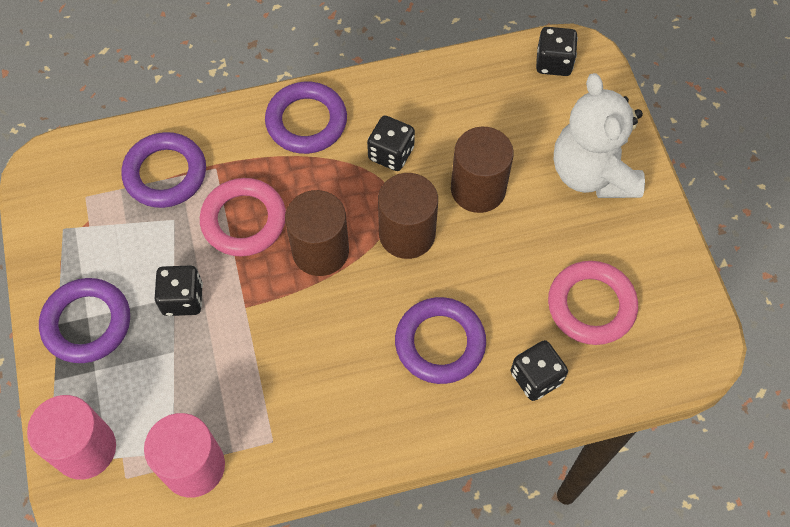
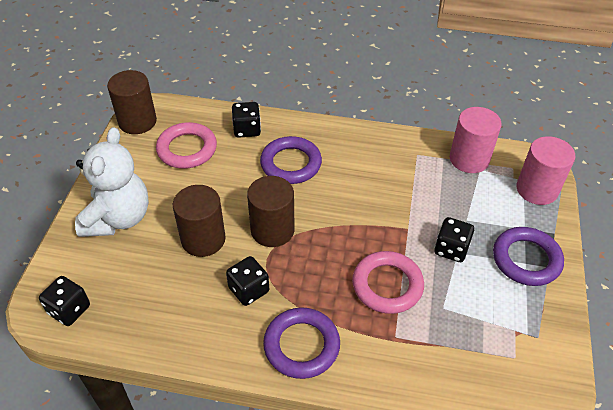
camera: 155 degrees left, 15 degrees down
(165, 173) = (440, 349): purple ring -> none
(320, 251) = (339, 242): brown cylinder -> brown cylinder (137, 121)

